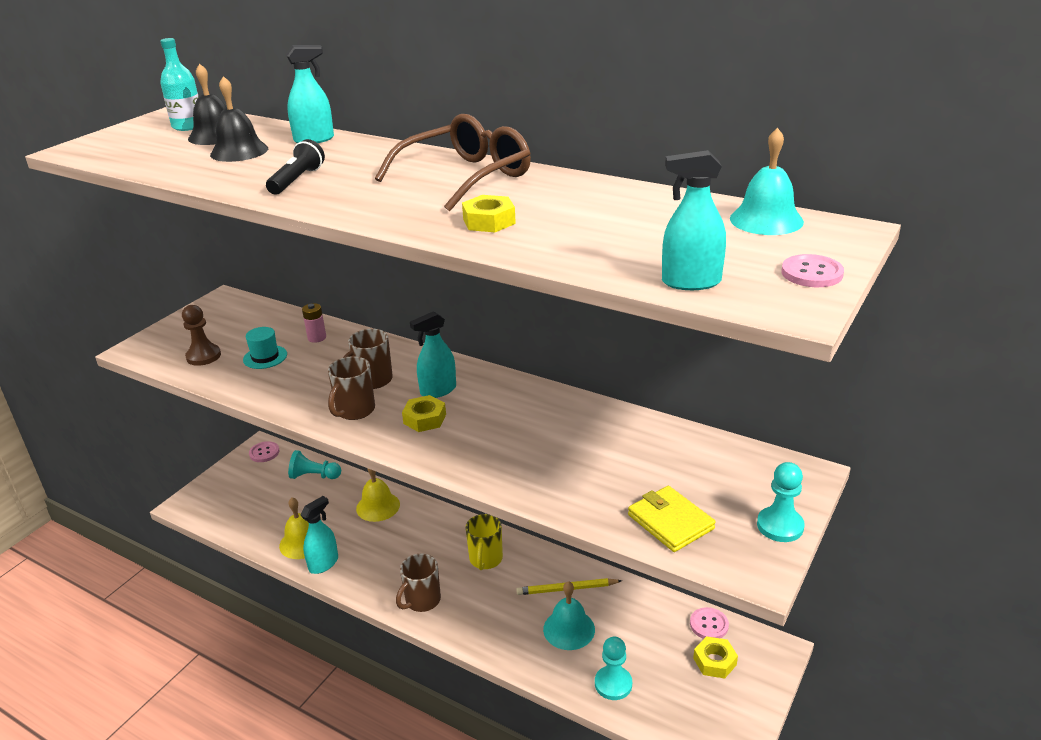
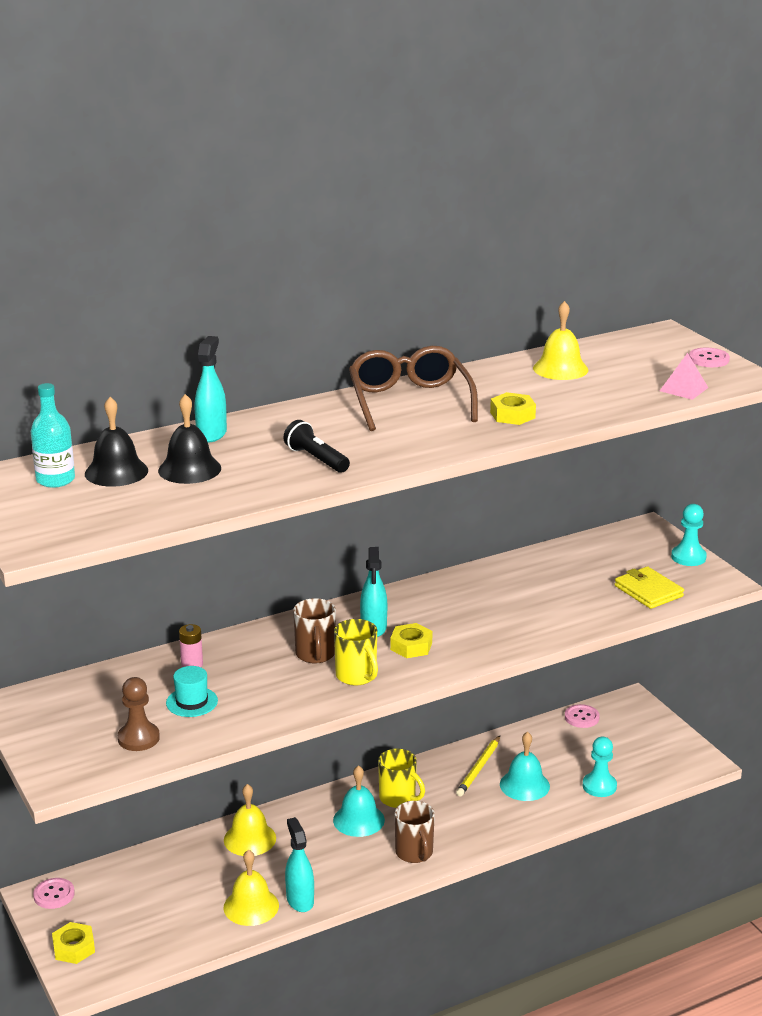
camera: 60 degrees left, 5 degrees down
(314, 476) = (146, 868): turquoise pawn -> none
(354, 411) = (357, 676): brown mug -> yellow mug
(644, 210) = (560, 369): none -> yellow bell
(670, 522) = (648, 591): yellow wallet -> yellow wallet turned 60 degrees clockwise
(691, 282) = (684, 389): turquoise spray bottle -> pink pyramid
(714, 661) = (618, 731): yellow nut -> yellow nut (74, 948)
(766, 220) = (621, 344): turquoise bell -> turquoise bell (358, 820)

